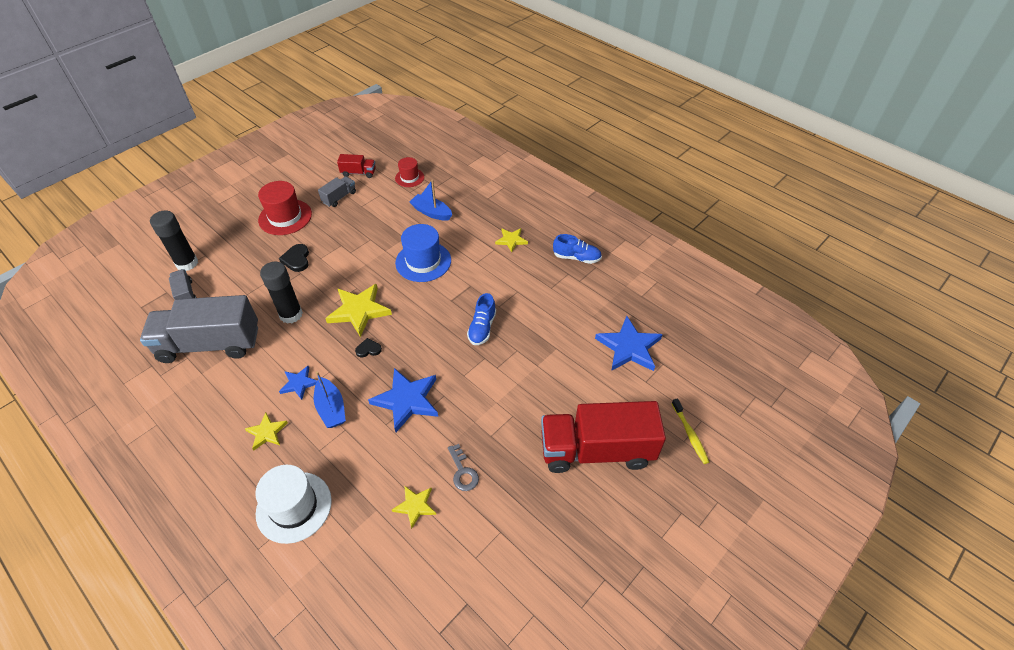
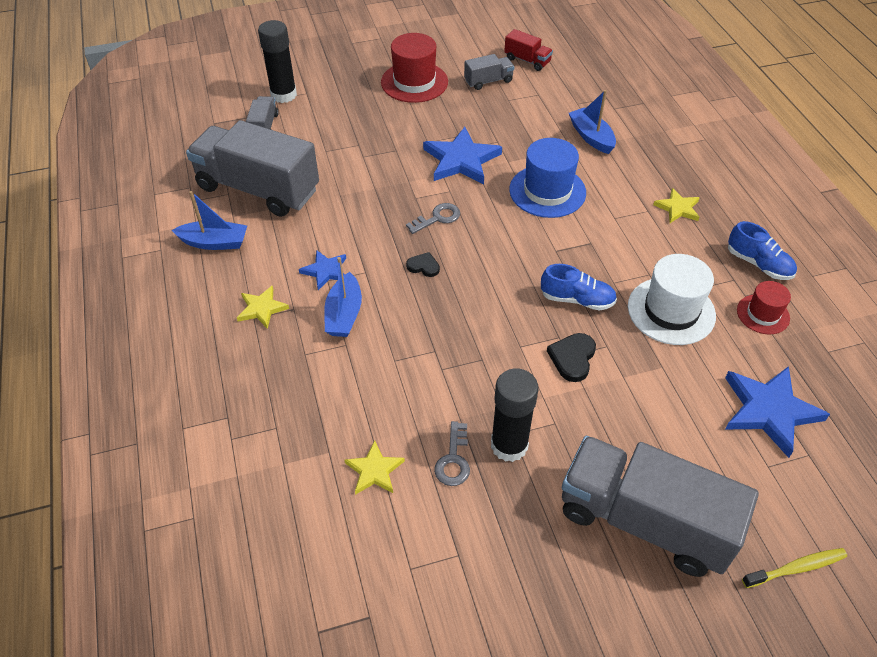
camera: 30 degrees right, 0 degrees up
(199, 399) = (214, 242): none -> blue boat
(291, 314) = (359, 192): black glue stick -> black glue stick (509, 445)
(294, 507) = (243, 402): white hat -> white hat (671, 311)
(296, 259) = (400, 133): black heart -> black heart (572, 358)
(359, 311) = (437, 218): yellow star -> grey key
(407, 400) = (434, 344): blue star -> blue star (461, 160)
(409, 178) = (587, 86): red hat -> red hat (763, 314)
(482, 328) = (577, 299): blue shoe -> blue shoe turned 120 degrees counterclockwise
(596, 450) = (644, 520): red truck -> grey truck
(690, 434) = (796, 568): yellow toothbrush -> yellow toothbrush turned 120 degrees counterclockwise

